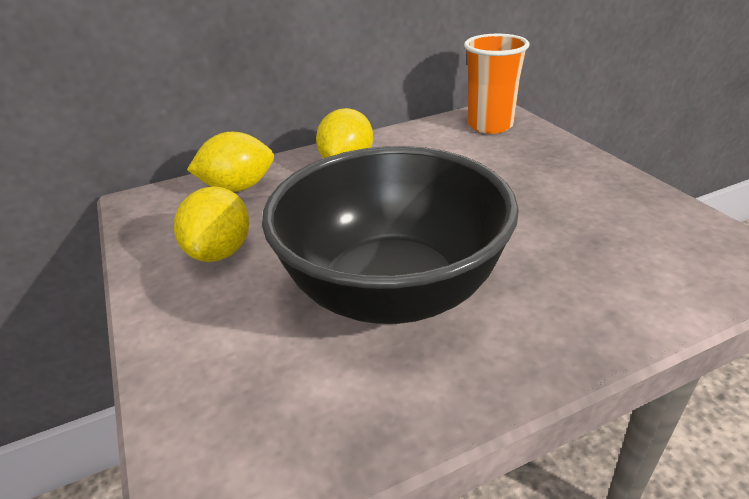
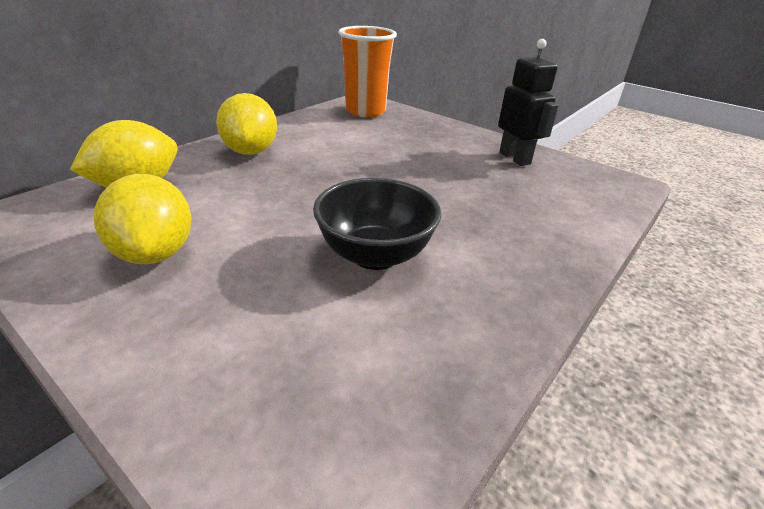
camera: 30 degrees left, 0 degrees up
(392, 292) = (375, 255): black bowl -> black bowl, size x0.52
(631, 206) = (515, 158): none -> black robot

